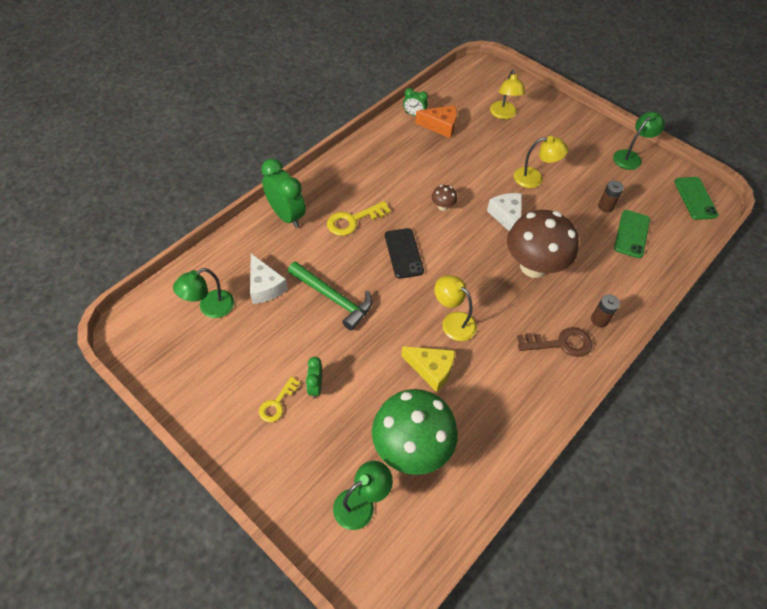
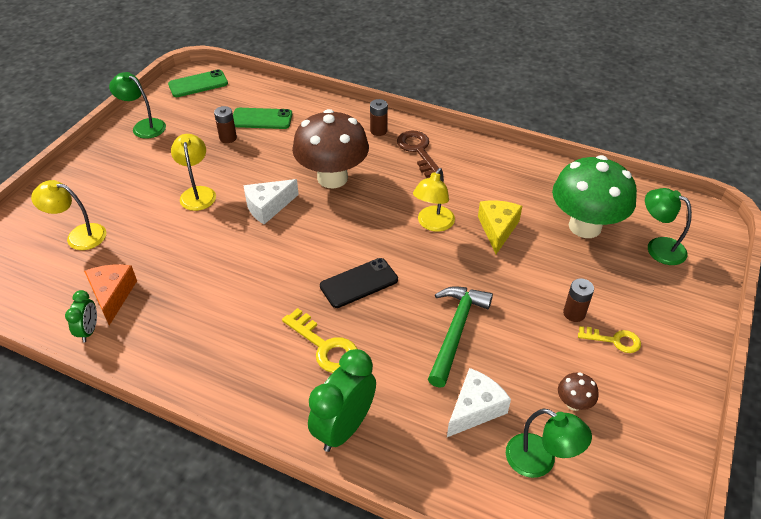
camera: 105 degrees left, 10 degrees down
(315, 387) = (574, 313): green clock -> brown battery
(443, 206) = (269, 263): brown mushroom -> brown mushroom (573, 403)
(503, 114) = (79, 235): yellow lamp -> yellow lamp turned 150 degrees counterclockwise

